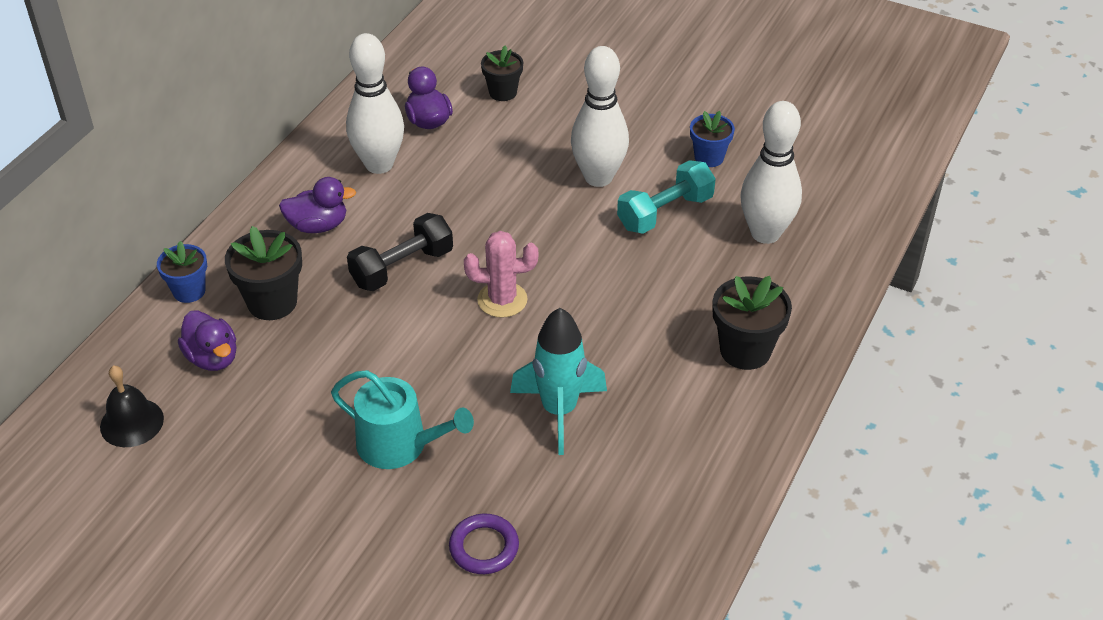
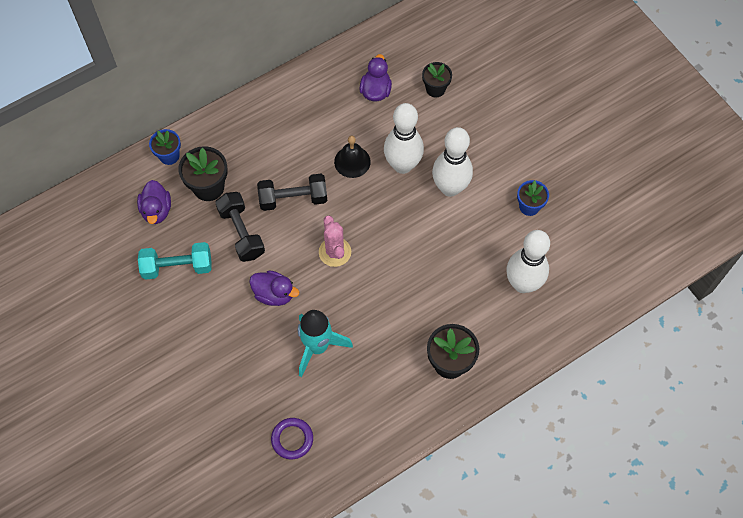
camera: 30 degrees right, 20 degrees up
(132, 422) = (94, 233): black bell -> black bell (352, 161)
(318, 225) = (264, 142): purple duck -> purple duck (274, 294)
(356, 332) = (241, 232): none -> black dumbbell
(379, 164) = (326, 112): white bowling pin -> white bowling pin (402, 165)
(399, 445) = (220, 322): turquoise watering can -> none
(484, 547) = (224, 412): purple ring -> purple ring (292, 439)
(502, 300) = (335, 252): pink cactus -> pink cactus turned 45 degrees clockwise
(665, 212) = (472, 236): turquoise dumbbell -> turquoise dumbbell (177, 267)

